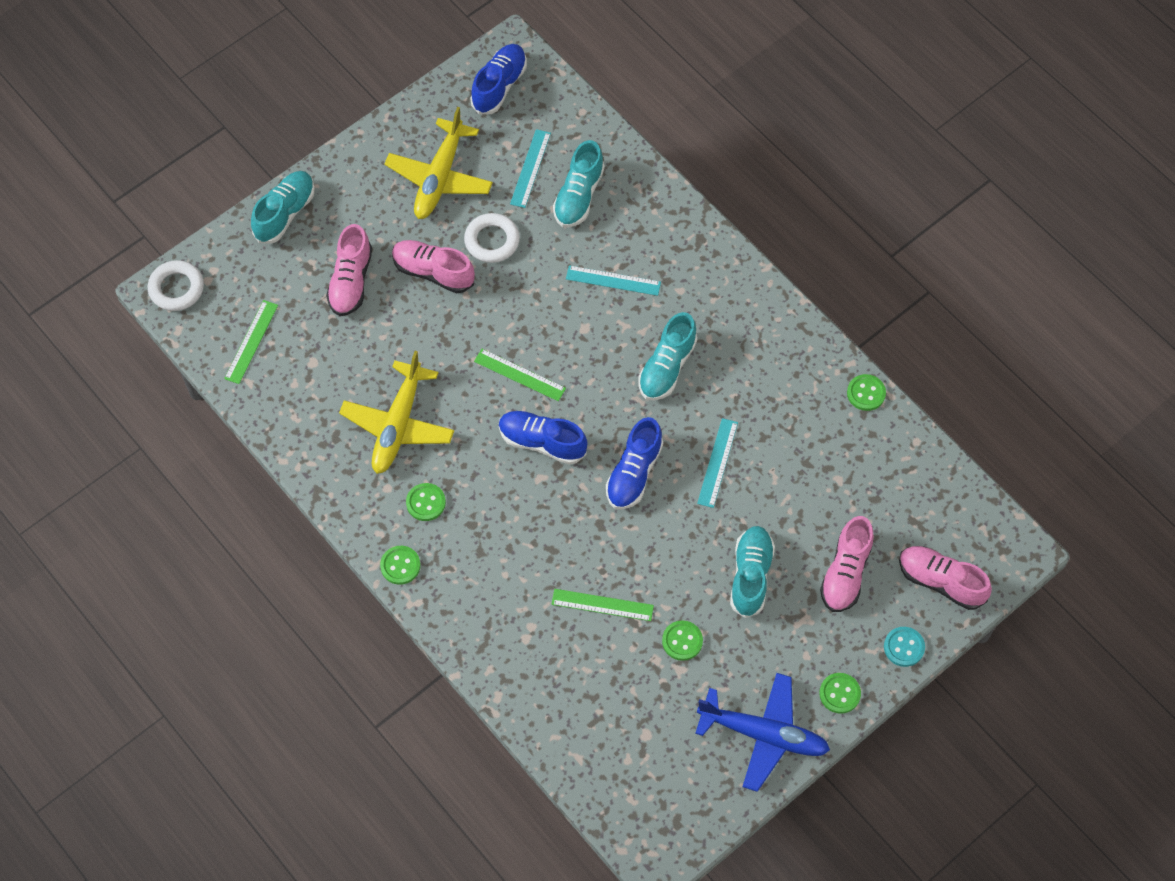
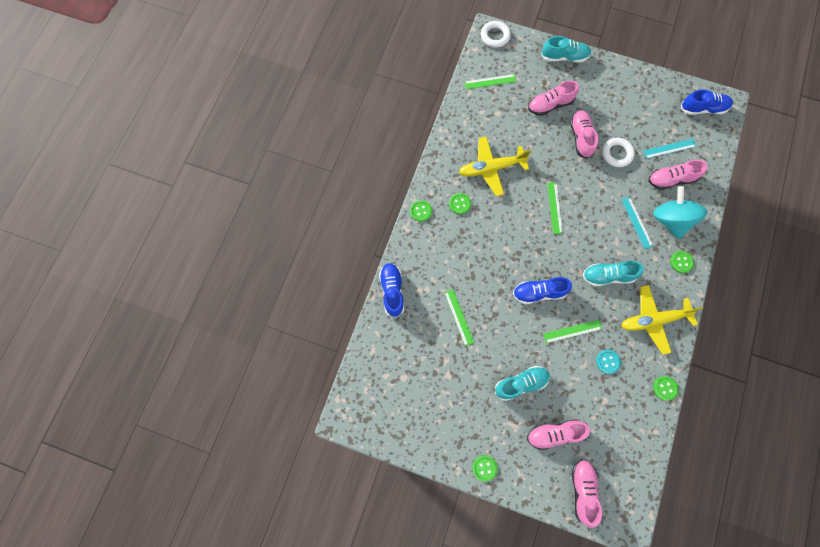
camera: 60 degrees right, 10 degrees up
(439, 177) = (633, 111): yellow plane -> yellow plane (653, 320)
(542, 442) = (526, 239): blue shoe -> blue shoe (392, 291)
(578, 196) = (671, 179): turquoise shoe -> pink shoe
(637, 235) = (670, 220): none -> turquoise spinning top
(682, 641) = (464, 368): green button -> green button (681, 262)
(717, 462) = (572, 331): turquoise ruler -> green ruler
(763, 734) = (438, 439): blue plane -> none
(904, 647) = (532, 490): turquoise button -> turquoise button (607, 361)

